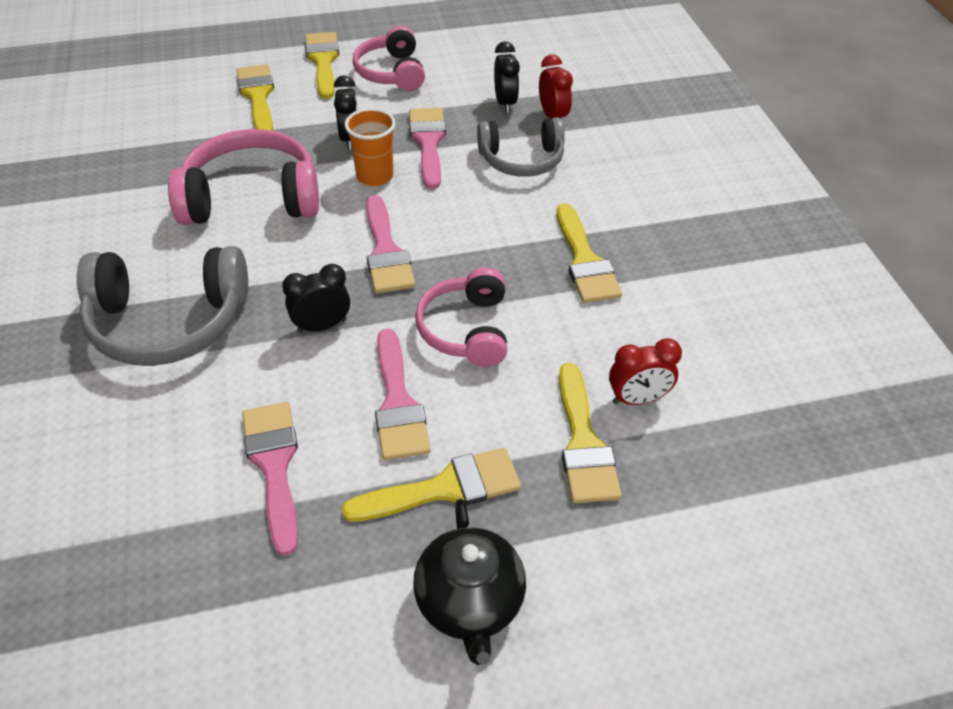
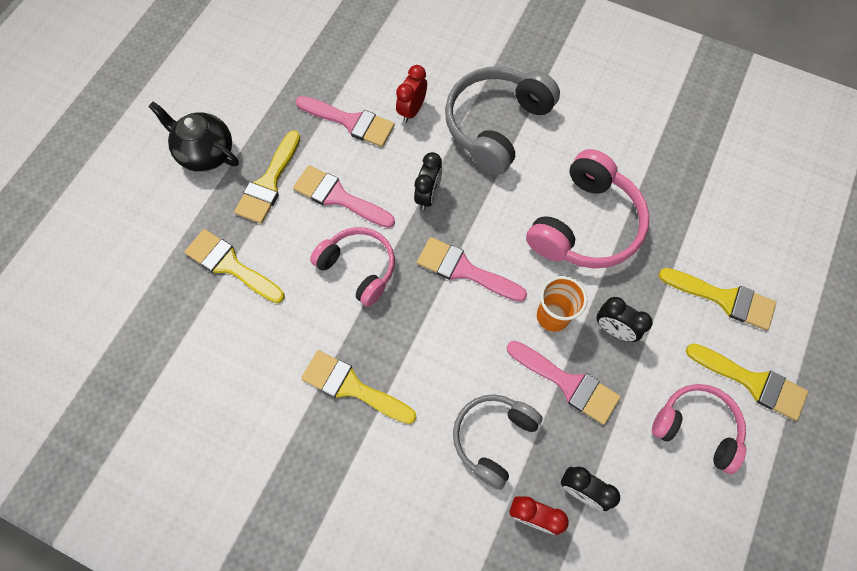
camera: 130 degrees right, 20 degrees up
(637, 399) = (228, 318): red clock -> red clock (412, 110)

